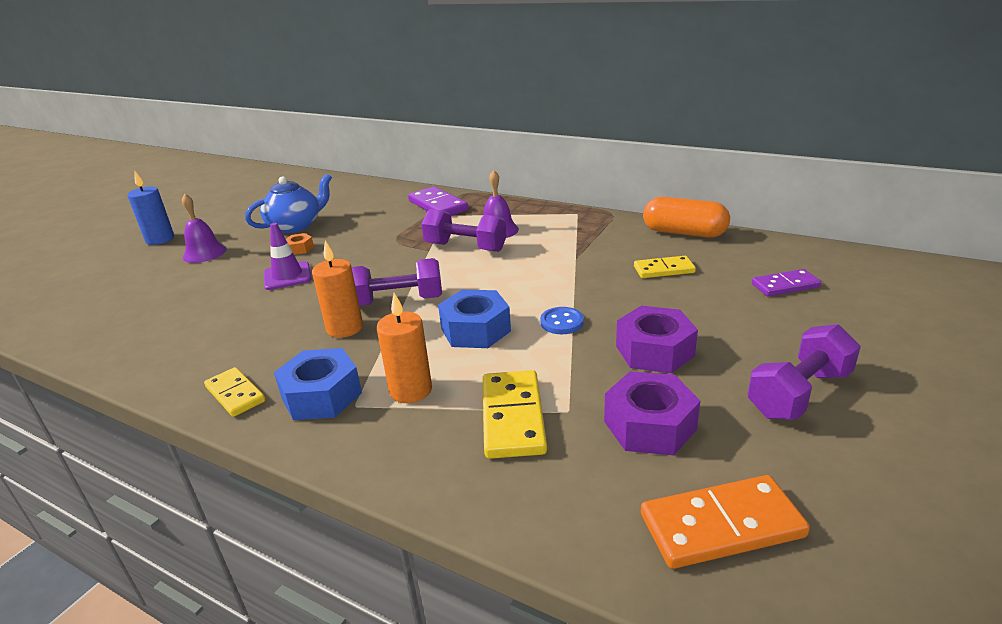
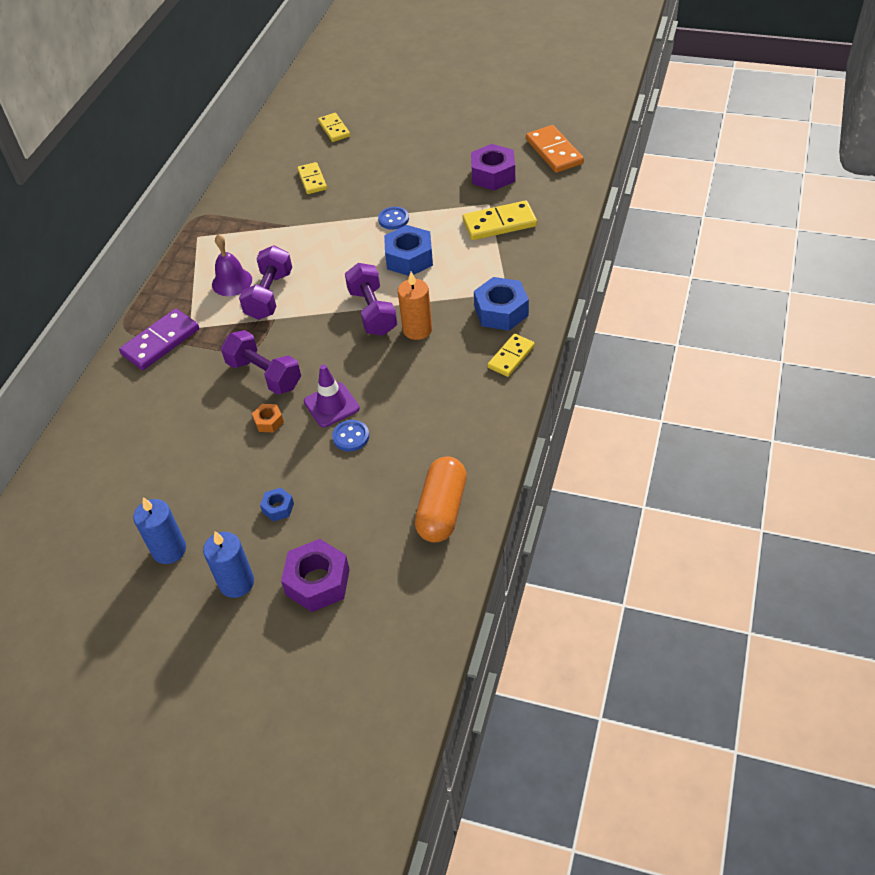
camera: 100 degrees left, 20 degrees up
(204, 253) = (278, 508): purple bell -> blue nut
(221, 217) = (169, 550): none -> blue candle
(238, 284) = (351, 437): none -> blue button
(296, 226) = (205, 452): blue teapot -> none
(411, 390) = (485, 271): orange candle -> none
(654, 351) = (422, 177): purple nut -> purple nut (318, 582)
(684, 233) = (246, 173): orange capsule -> orange capsule (442, 510)
(785, 285) = (334, 129): purple domino -> yellow domino
(799, 393) = (453, 129): purple dumbbell -> purple dumbbell (264, 374)

